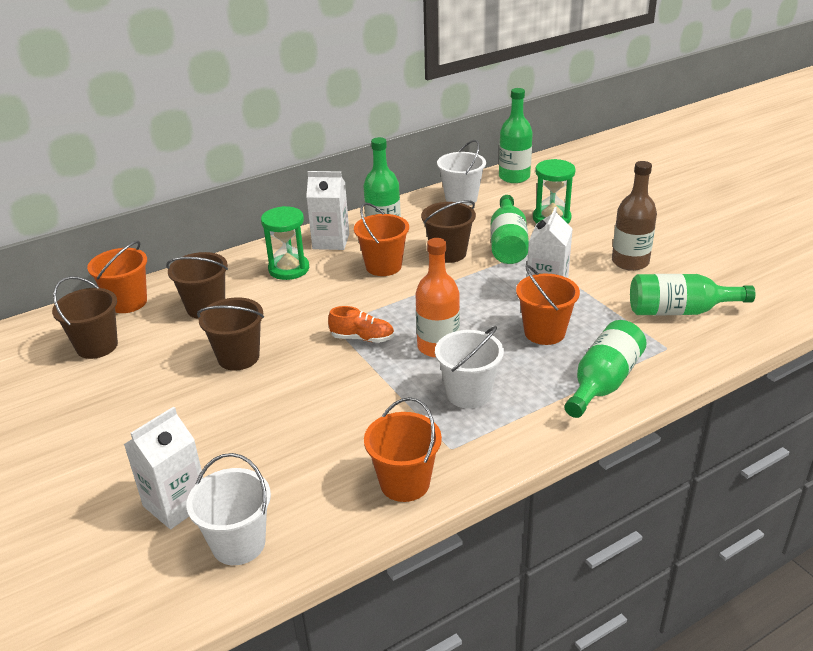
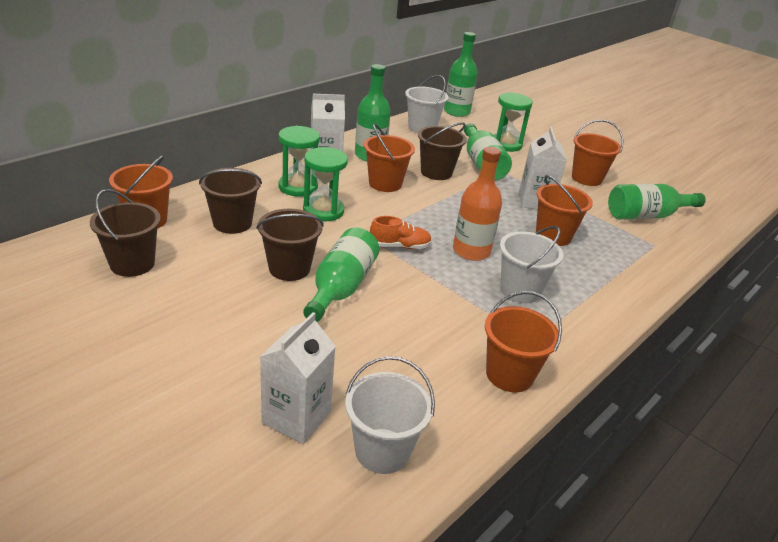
camera: 20 degrees left, 0 degrees up
(302, 296) = (323, 211): none -> green hourglass
(603, 383) = (623, 275): green bottle -> green bottle (341, 287)
(630, 262) = (586, 178): brown bottle -> orange bucket

